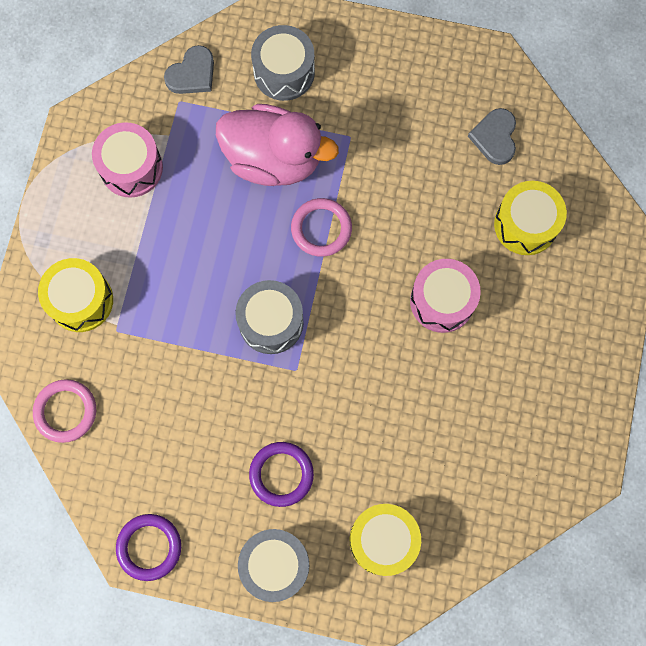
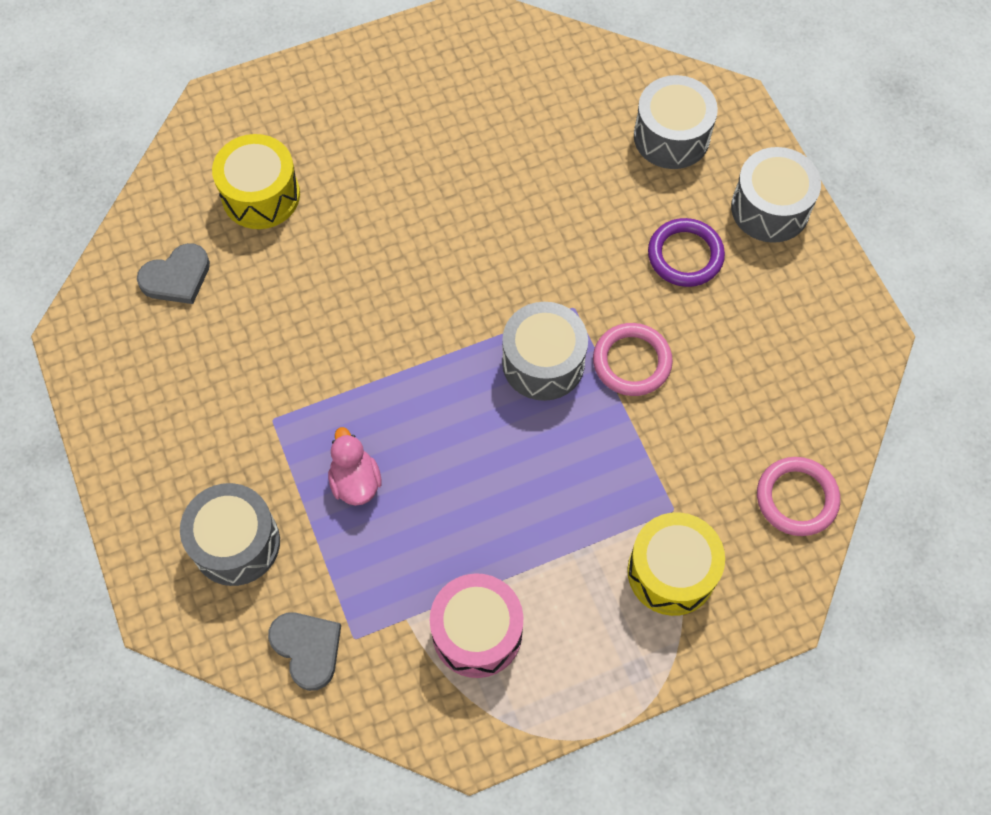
camera: 125 degrees left, 10 degrees down
(149, 547) = (851, 324): purple ring -> none
(192, 74) = (307, 648): grey heart -> grey heart turned 45 degrees clockwise
(274, 159) = (355, 481): pink duck -> pink duck, size x0.47
(321, 229) = (403, 380): pink ring -> pink ring (632, 362)
(383, 540) = (671, 136): yellow drum -> grey drum
(442, 301) = (399, 222): pink drum -> none

